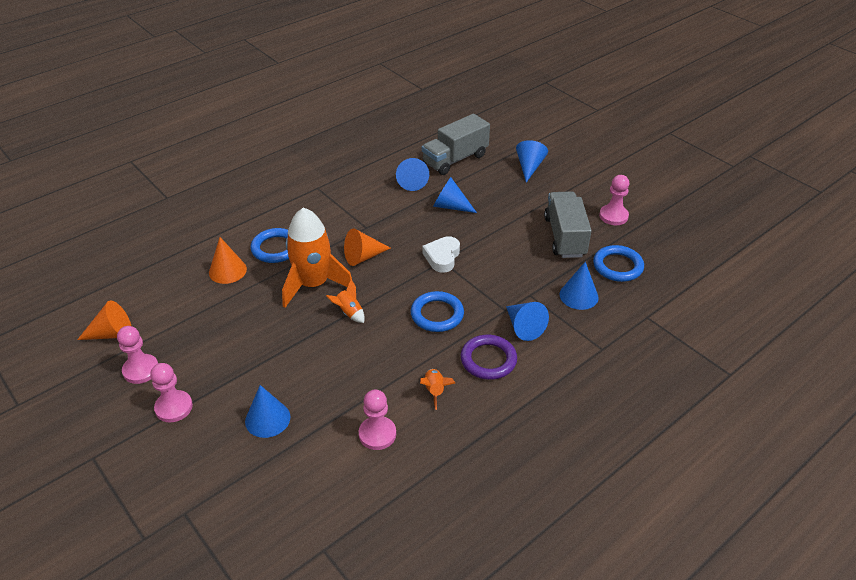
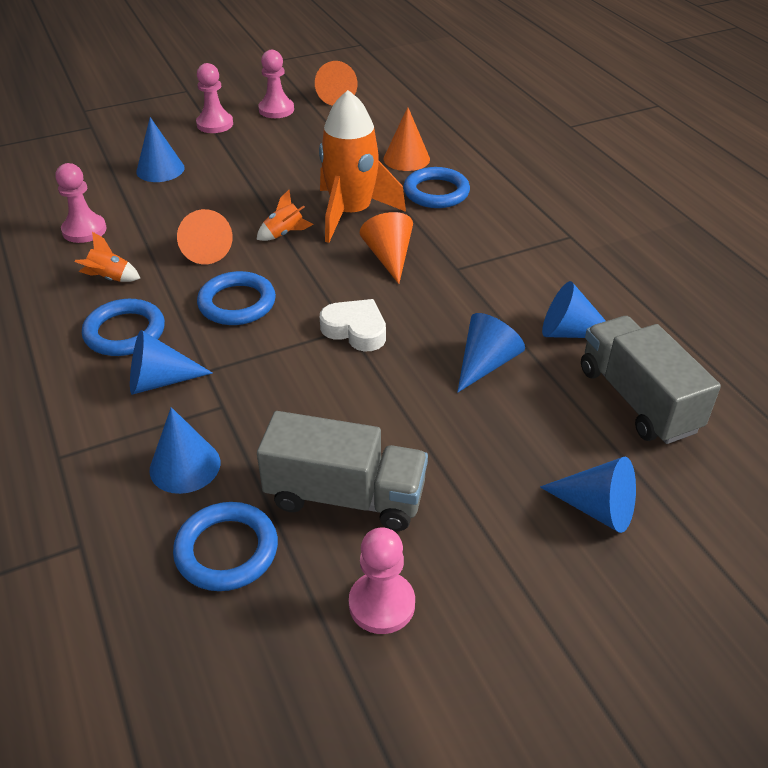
camera: 105 degrees right, 0 degrees up
(382, 349) = (205, 250): none -> orange cone
(488, 360) = (125, 332): purple ring -> blue ring

